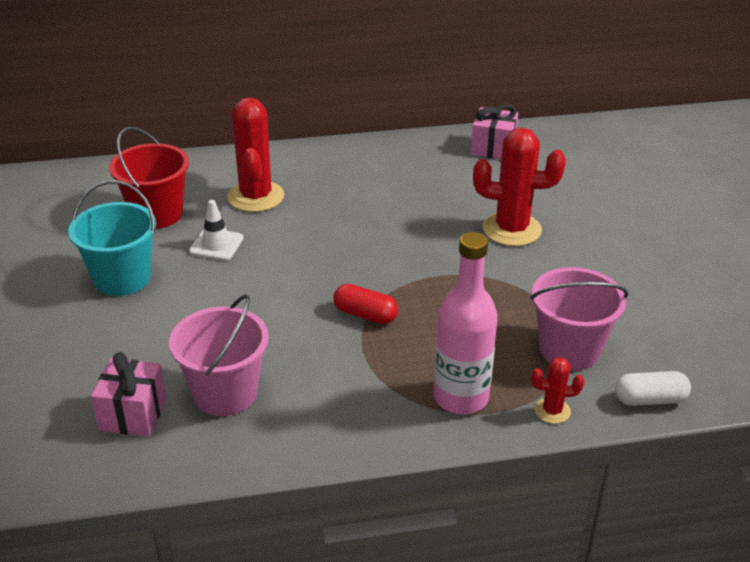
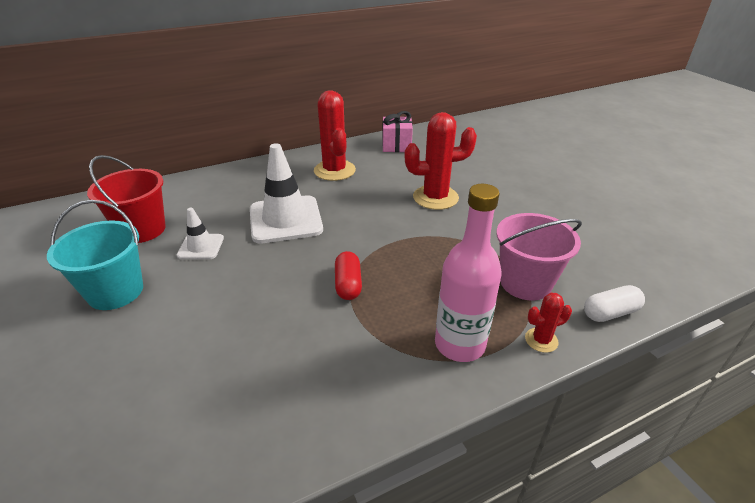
camera: 15 degrees left, 0 degrees up
(133, 414) = (143, 436): pink gift -> none
(225, 393) = (238, 389): pink bucket -> none
(256, 197) = (227, 203): red cactus -> red cactus (334, 170)
(318, 228) = (285, 219): none -> white traffic cone
(365, 315) = (348, 284): red capsule -> red capsule turned 75 degrees clockwise

